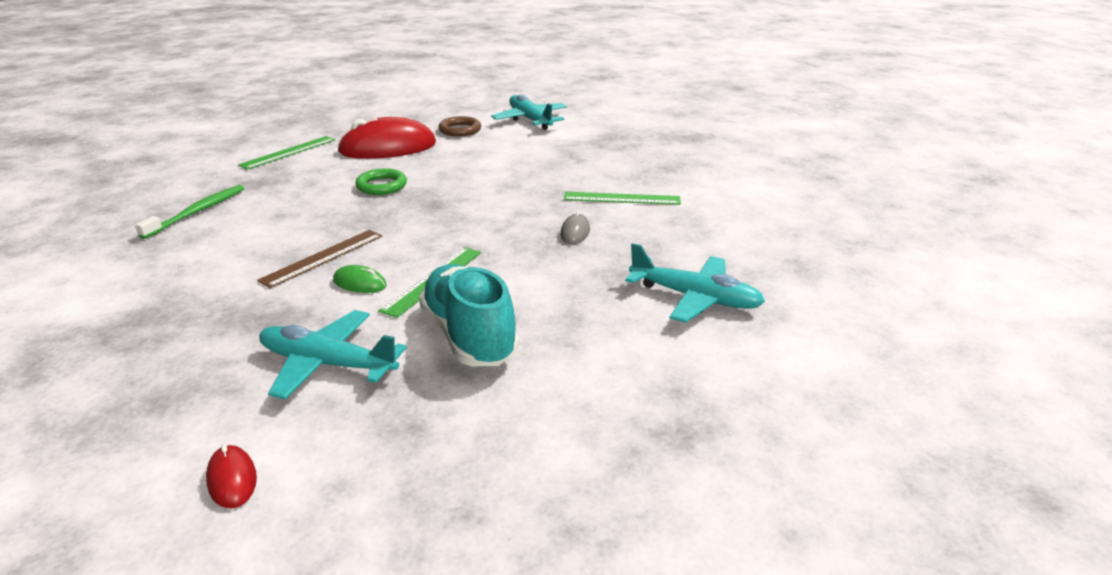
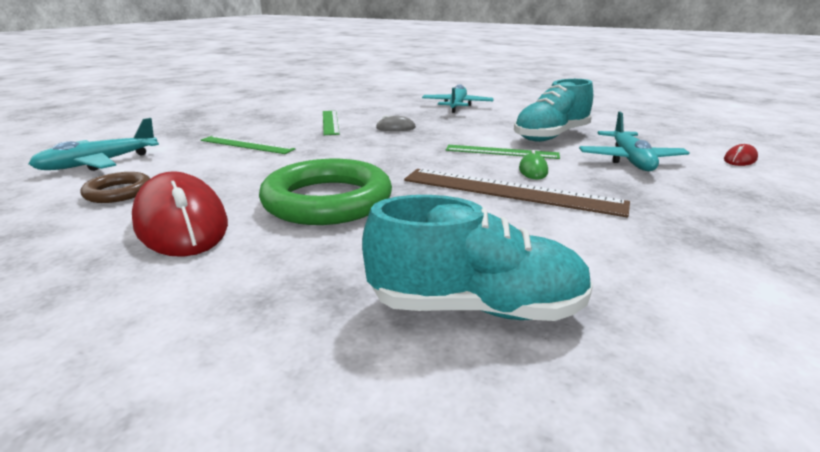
camera: 105 degrees left, 5 degrees down
(197, 212) = (476, 308): green toothbrush -> turquoise shoe
(288, 152) = (178, 309): green ruler -> green ruler (246, 145)
(323, 257) = (510, 191): brown ruler -> brown ruler, size x1.60
(381, 186) = (327, 200): green ring -> green ring, size x2.00

